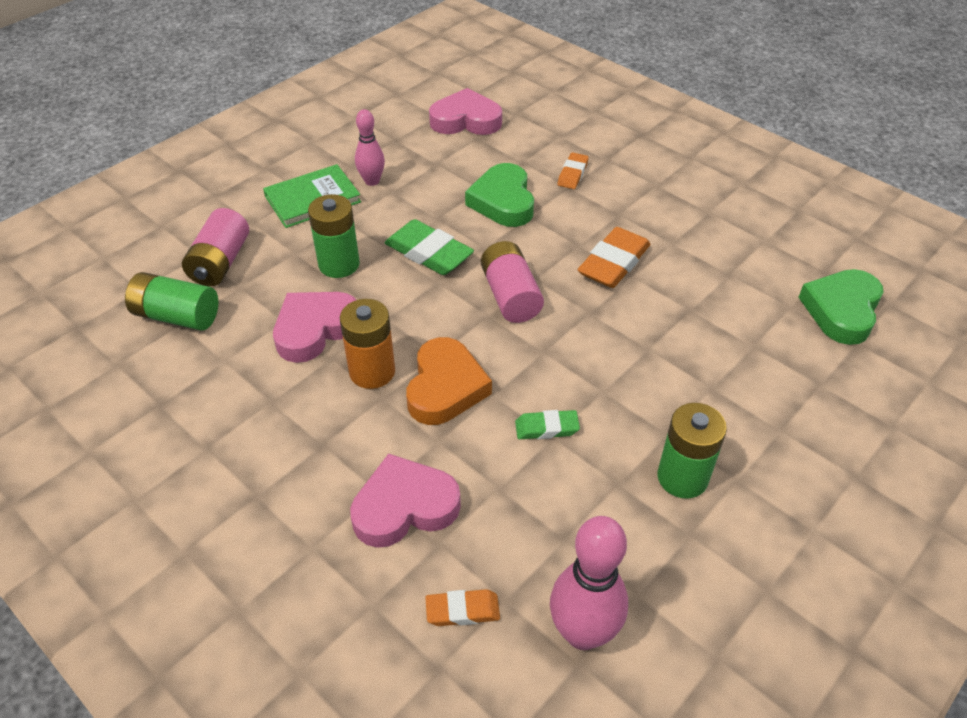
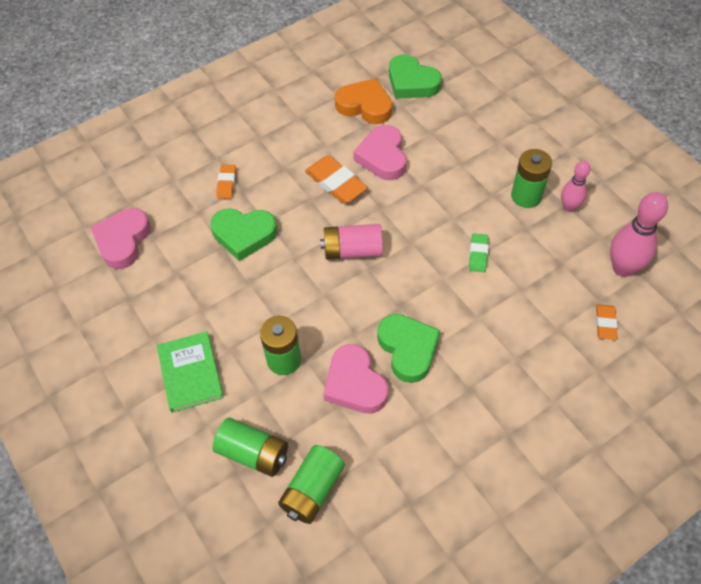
camera: 75 degrees left, 10 degrees up
(220, 262) = (253, 453): pink battery -> green battery
(372, 181) = (182, 324): pink bowling pin -> pink bowling pin (569, 207)
(372, 371) = (408, 349): orange battery -> green heart
(404, 507) = (529, 344): pink heart -> pink heart (382, 157)
(428, 253) = (290, 295): green eraser -> none
(445, 387) = (432, 305): orange heart -> orange heart (365, 105)
(572, 174) = (227, 183): orange eraser -> orange eraser turned 60 degrees clockwise

